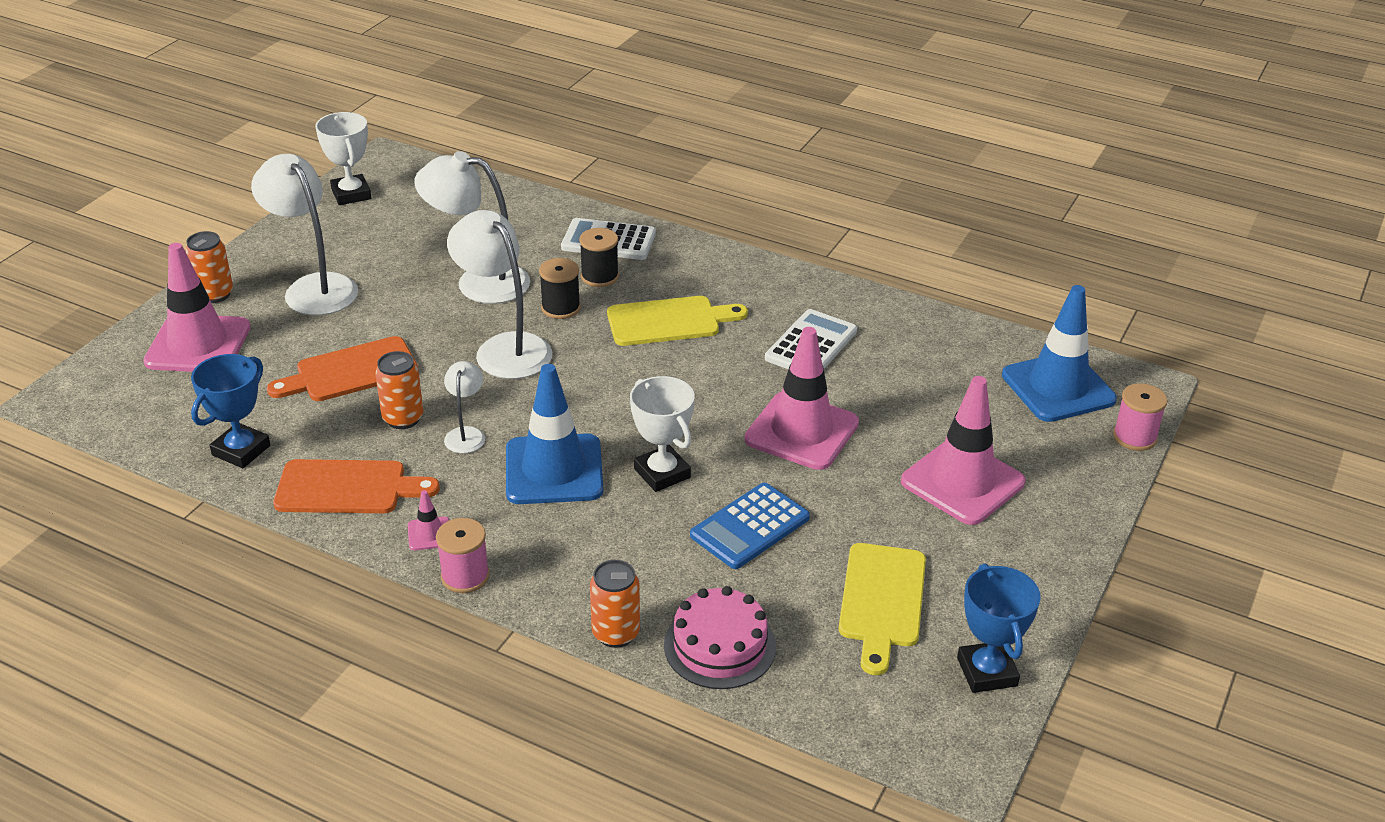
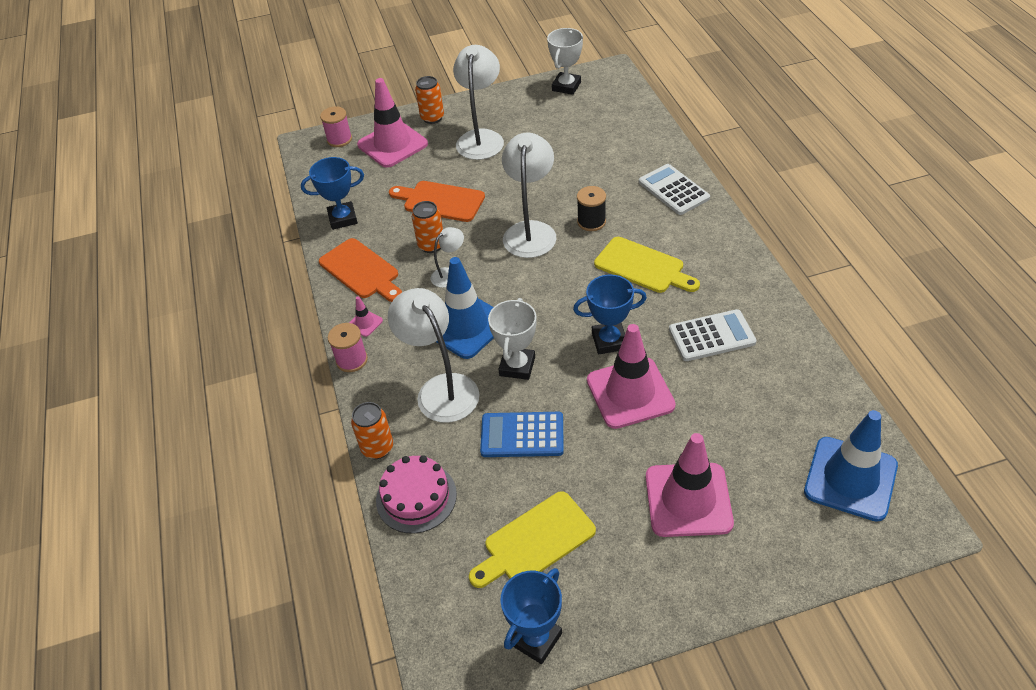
camera: 50 degrees right, 10 degrees up
(478, 282) = (567, 179): white lamp -> white lamp (441, 389)
(599, 276) = (638, 212): black spool -> none
(723, 400) = (609, 341): none -> blue trophy
(1134, 437) = (861, 557): pink spool -> pink spool (339, 139)

